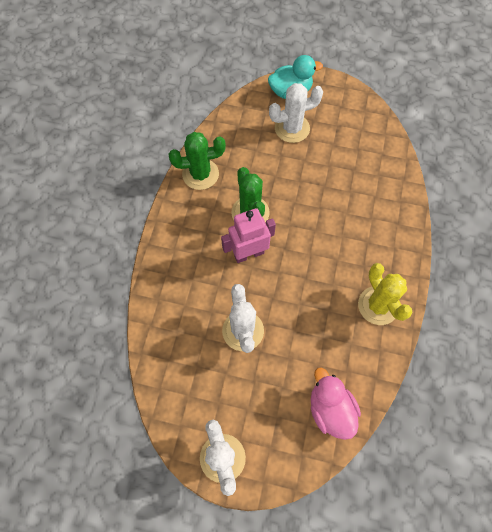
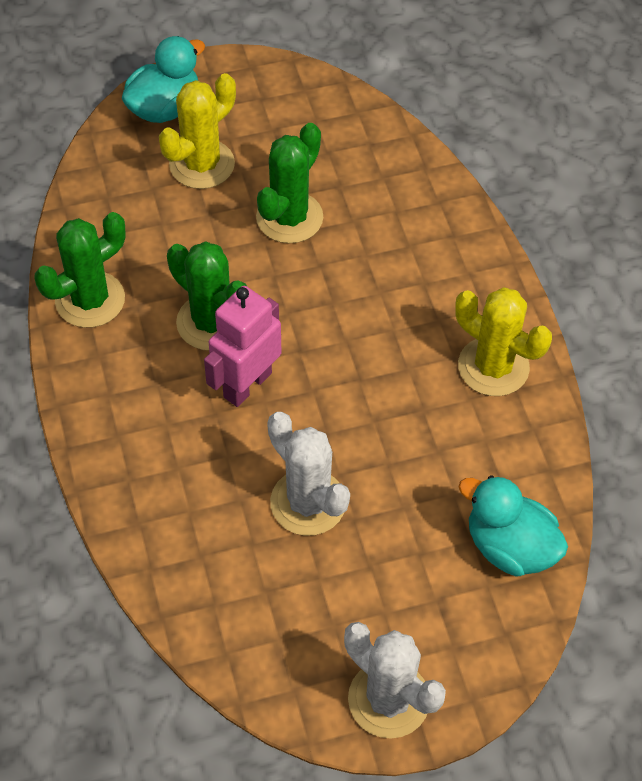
camera: 30 degrees left, 10 degrees down
(292, 128) = (202, 164): white cactus -> yellow cactus
(319, 175) = (289, 217): none -> green cactus
(330, 409) = (509, 547): pink duck -> turquoise duck

